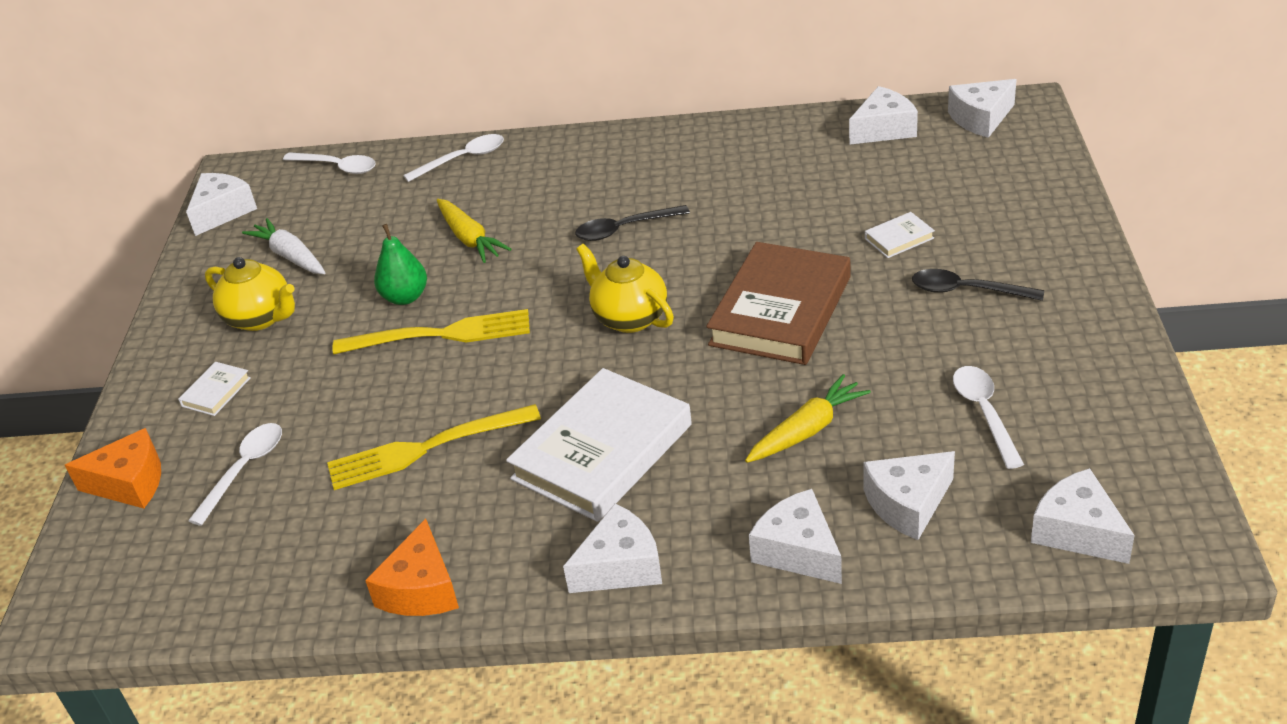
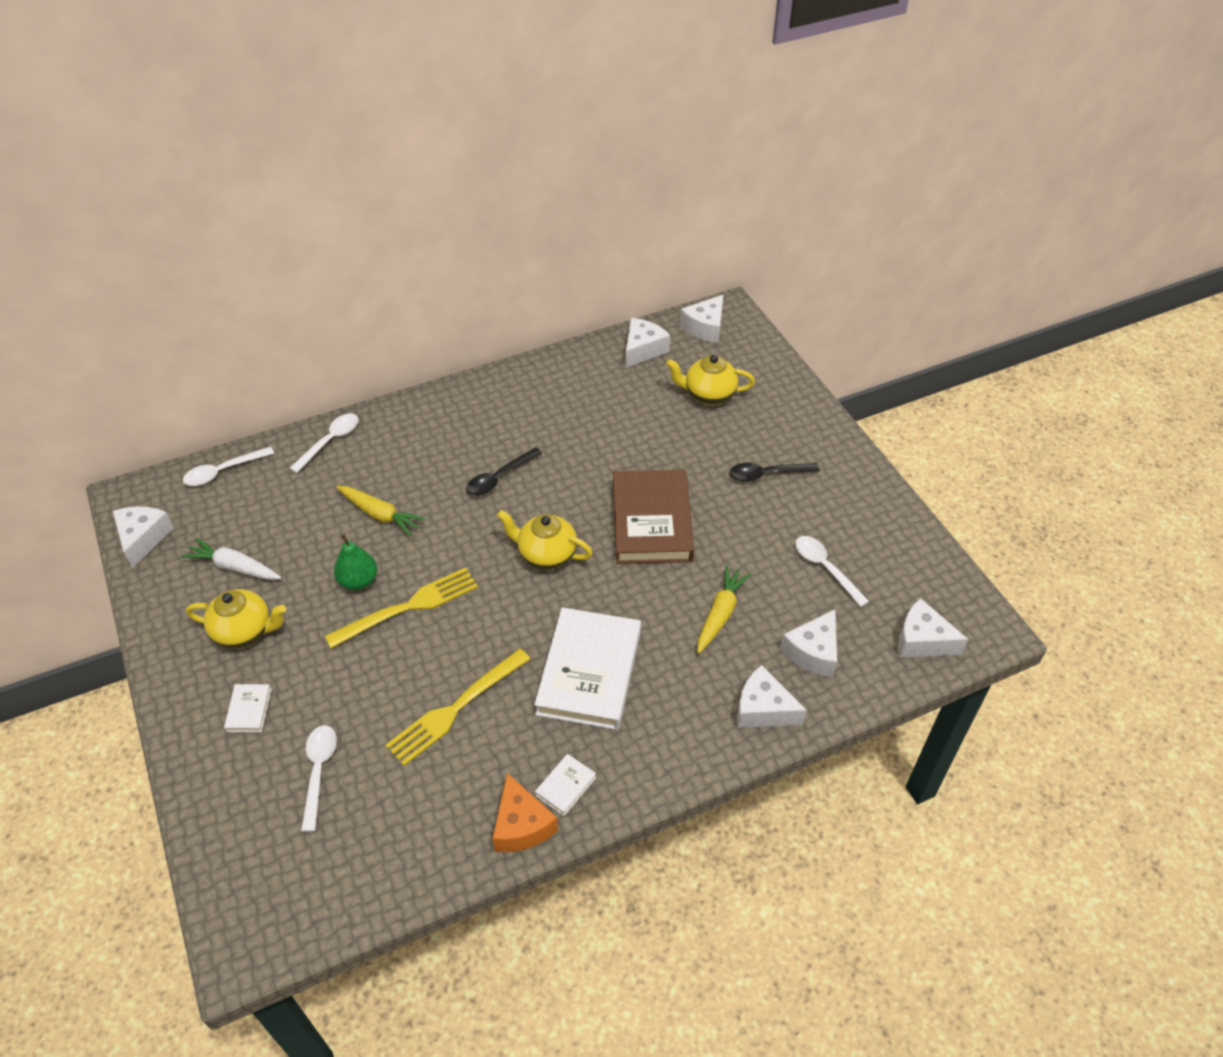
camera: 30 degrees left, 10 degrees up
(130, 483) = (226, 814): orange cheese -> none
(337, 167) = (223, 471): white spoon -> white spoon turned 150 degrees clockwise
(620, 566) = (653, 759): white cheese -> none
(899, 238) = (701, 441): white book -> white book (565, 786)
(940, 190) = (708, 395): none -> yellow teapot

